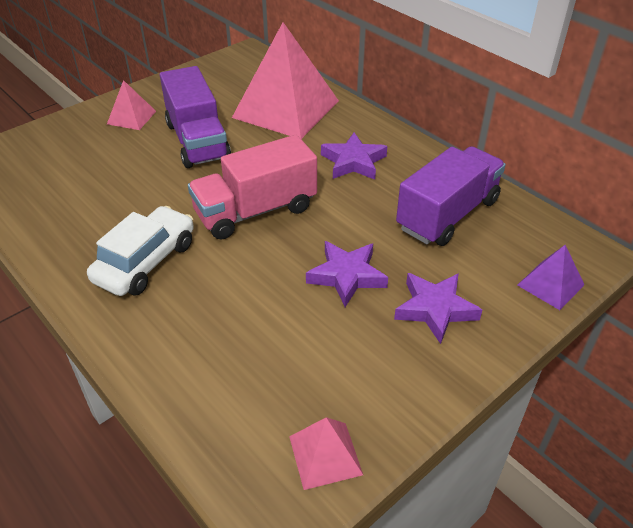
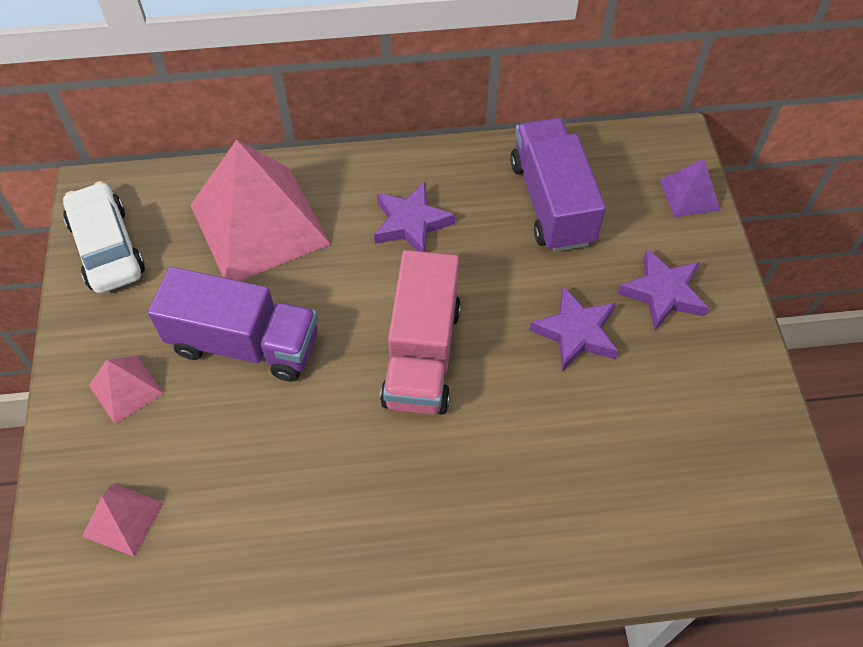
camera: 55 degrees left, 15 degrees up
(146, 262) = (427, 499): white car -> white car (107, 248)
(325, 455) = (768, 471): pink pyramid -> pink pyramid (123, 519)

